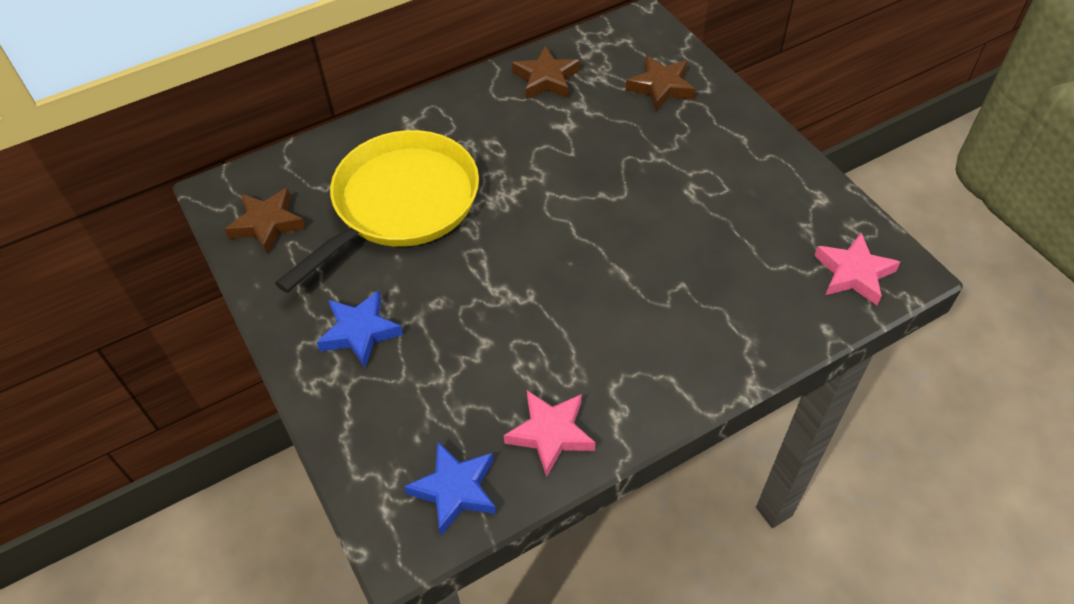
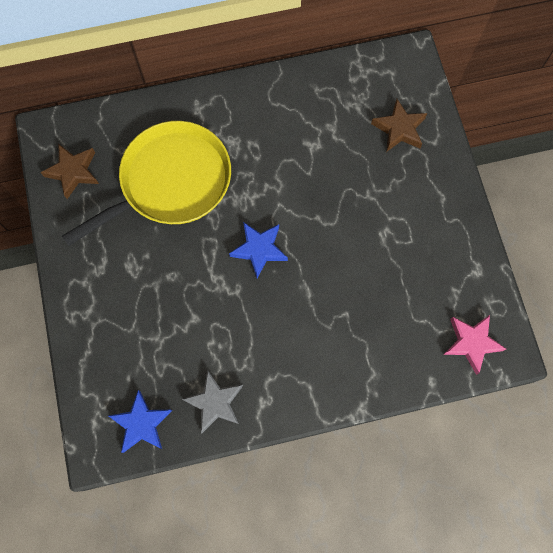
camera: 15 degrees right, 20 degrees up
(360, 332) = (113, 284): blue star -> blue star (259, 249)
(546, 79) = (314, 94): brown star -> none
(551, 434) = (215, 403): pink star -> grey star

